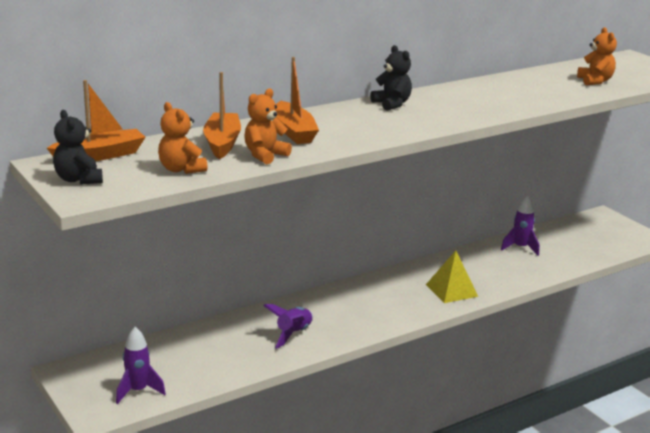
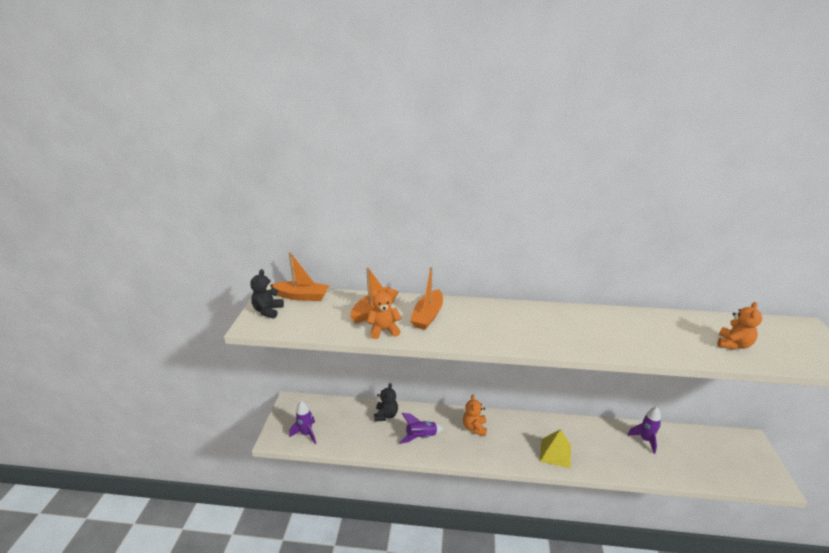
camera: 40 degrees right, 5 degrees up
(181, 169) = (324, 323): orange teddy bear -> orange teddy bear (474, 428)
(392, 104) = (524, 313): black teddy bear -> black teddy bear (386, 415)

